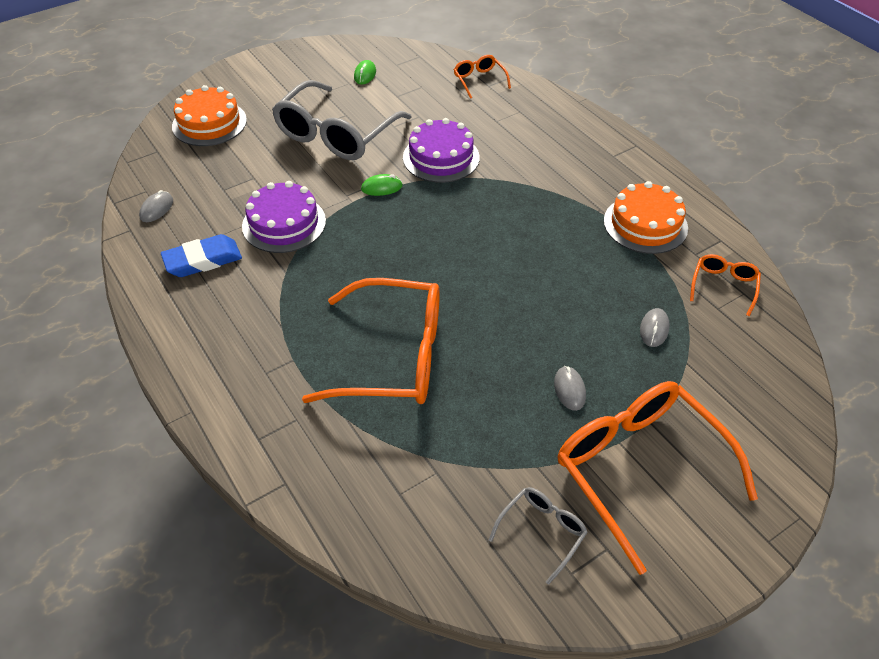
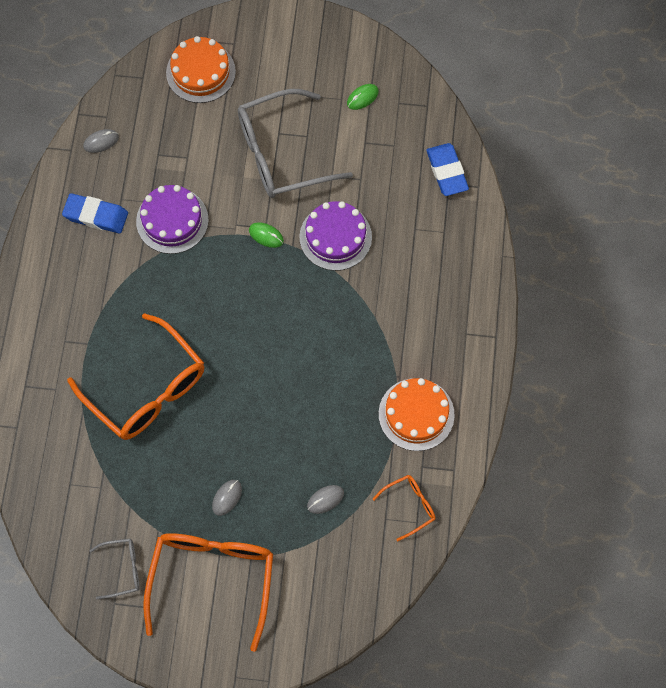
camera: 40 degrees right, 20 degrees up
(479, 80) = (447, 172): orange glasses -> blue eraser

